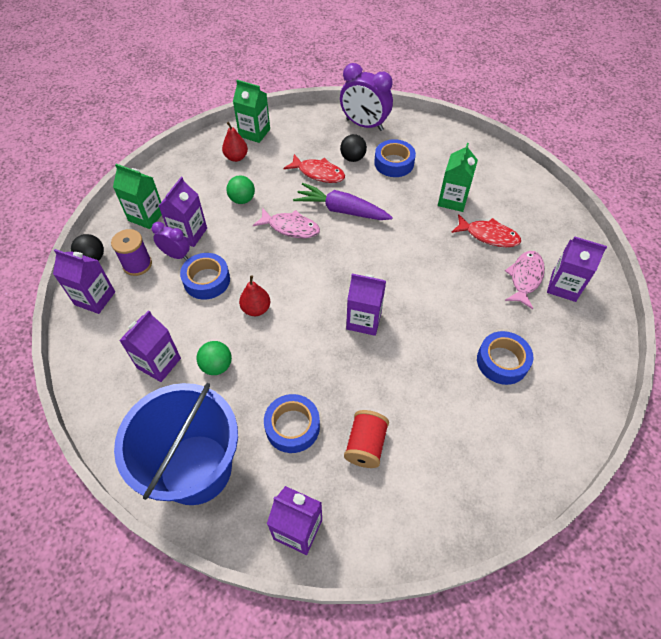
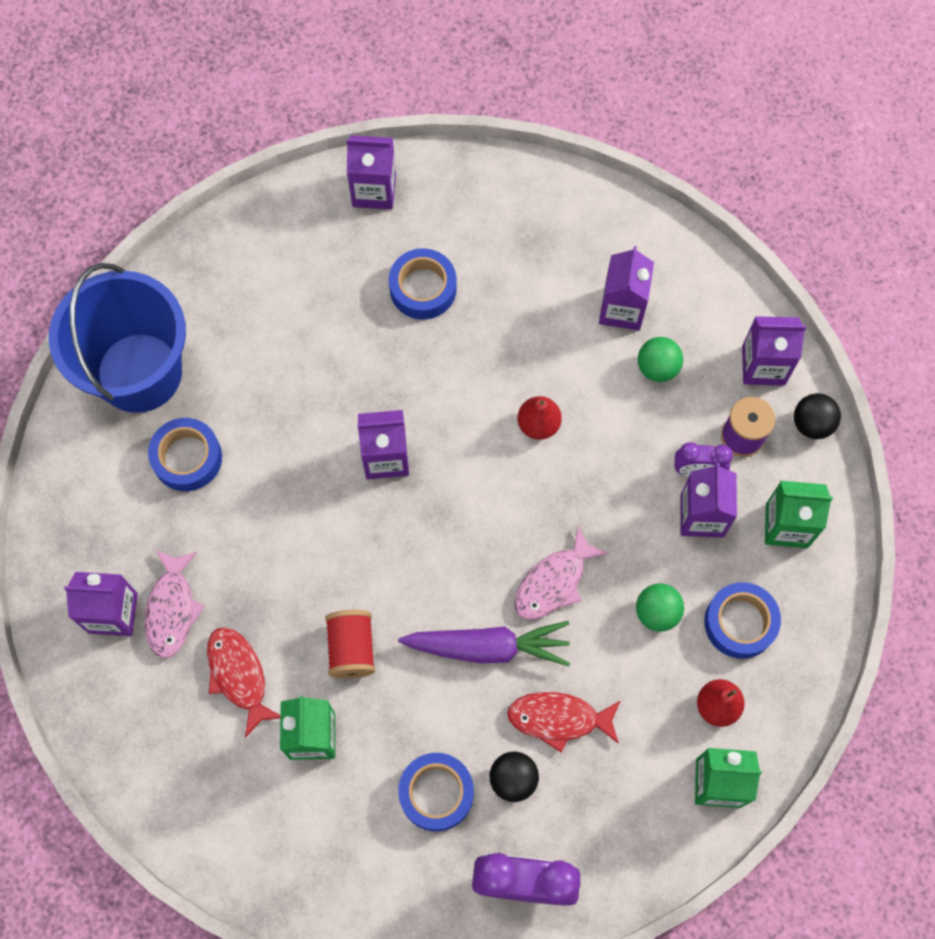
camera: 160 degrees right, 15 degrees up
(196, 469) = (509, 210): blue bucket -> blue bucket (139, 372)
(206, 280) = (629, 445): blue tape -> blue tape (740, 623)
(217, 366) = (548, 329): green ball -> green ball (657, 367)
(290, 227) = (554, 582): pink fish -> pink fish turned 45 degrees counterclockwise
(365, 445) = (331, 296): red spool -> red spool (351, 648)
(488, 236) = (239, 676): red fish -> red fish turned 60 degrees clockwise

